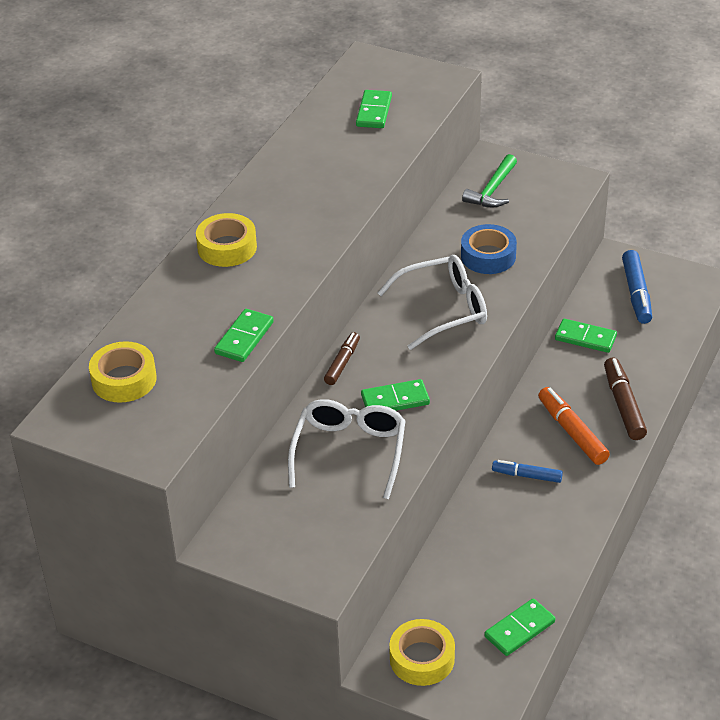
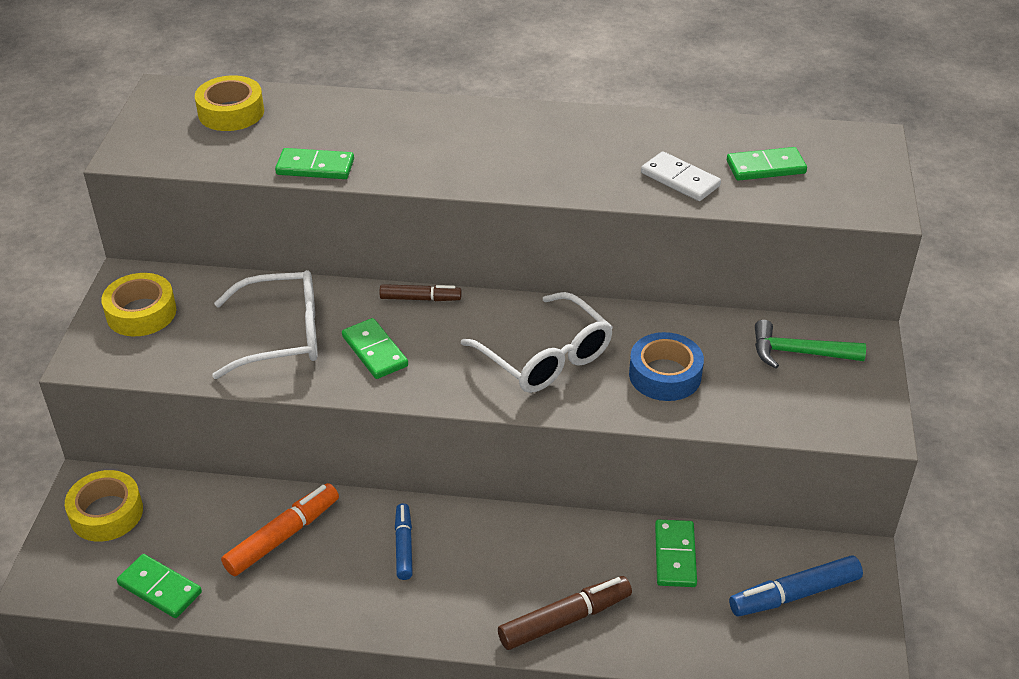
camera: 70 degrees right, 0 degrees up
(227, 247) = (457, 124): yellow tape -> yellow tape (141, 313)
(367, 153) = (680, 179): none -> white domino
(572, 432) = (494, 575): orange marker -> orange marker (283, 536)

